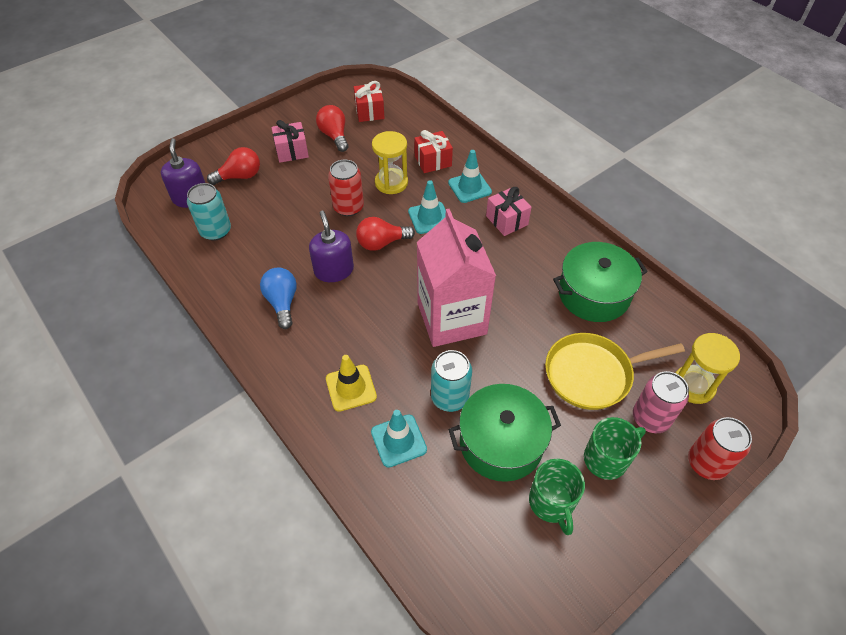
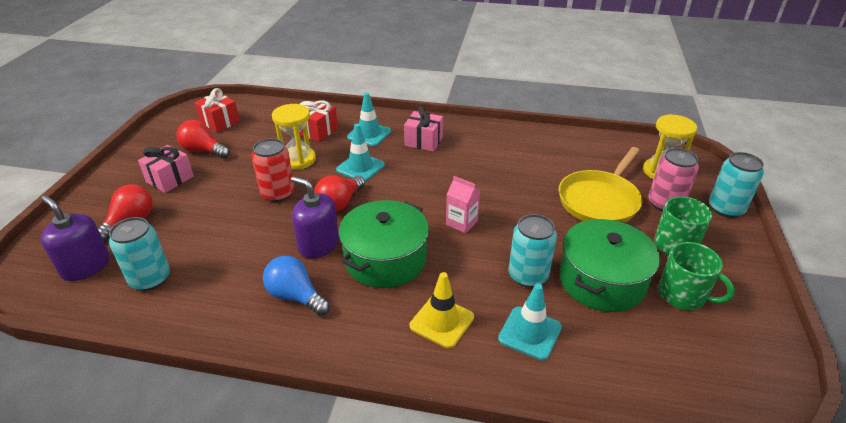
camera: 40 degrees left, 15 degrees down
(451, 318) = (461, 222): pink carton -> pink carton, size x0.40
(593, 294) = (538, 154): green pot -> green pot (385, 259)
(706, 463) = (725, 208): red can -> turquoise can

